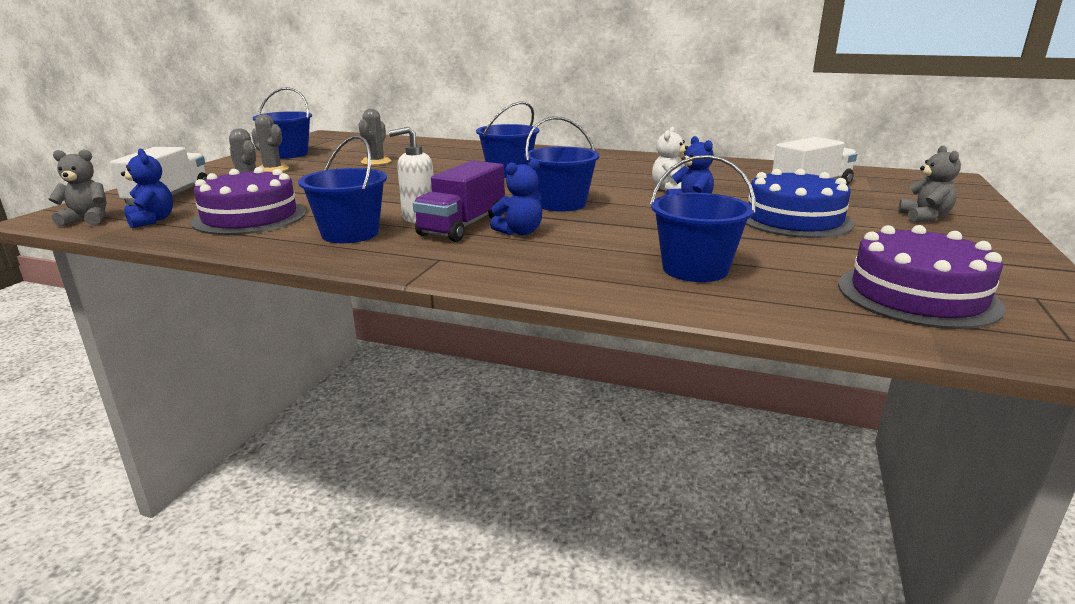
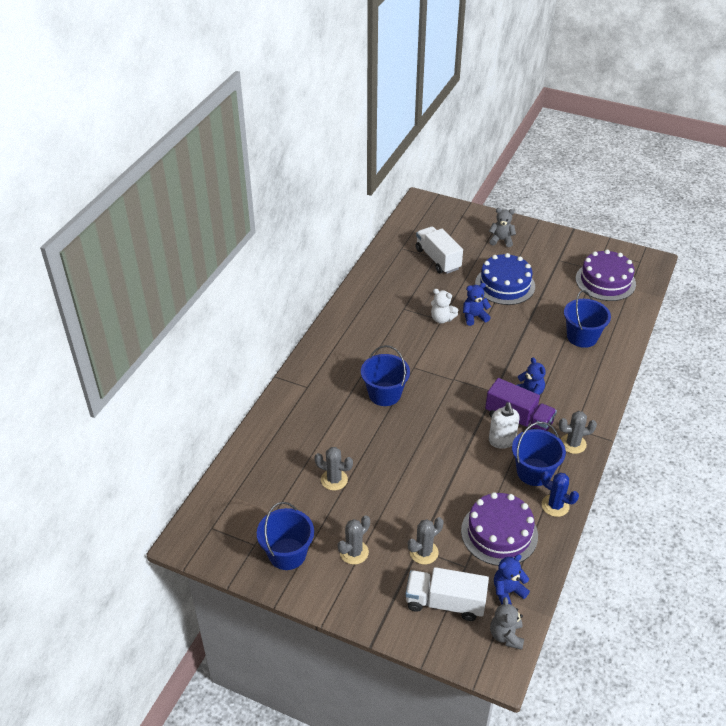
camera: 85 degrees left, 20 degrees up
(276, 244) = (555, 505): none -> blue cactus
(402, 257) = (573, 444): none -> grey cactus
(561, 204) = (472, 372): blue bucket -> none

